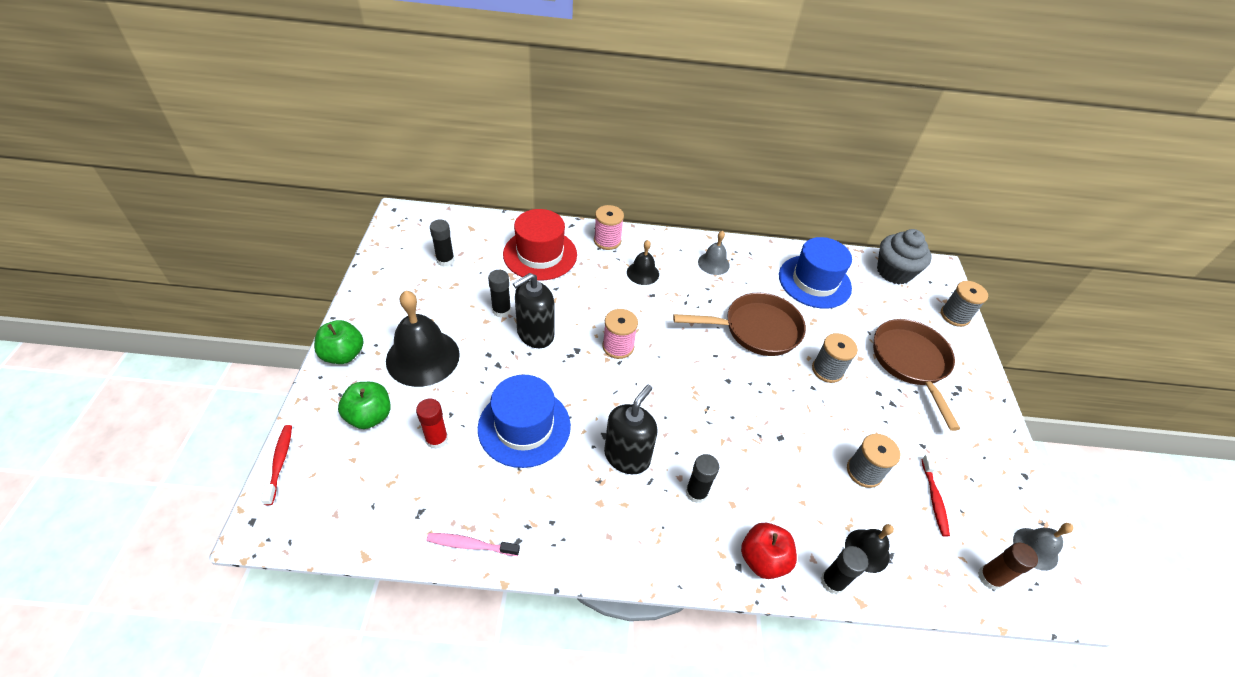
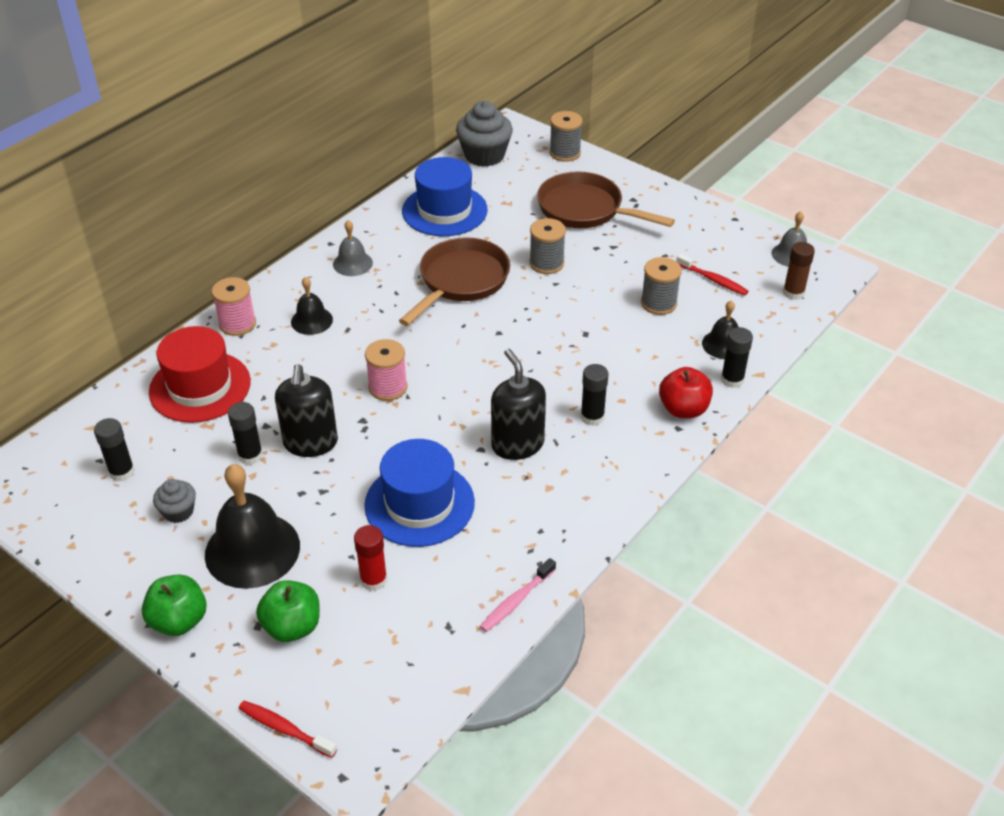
camera: 50 degrees left, 5 degrees down
(431, 303) = (178, 511): none -> grey cupcake

